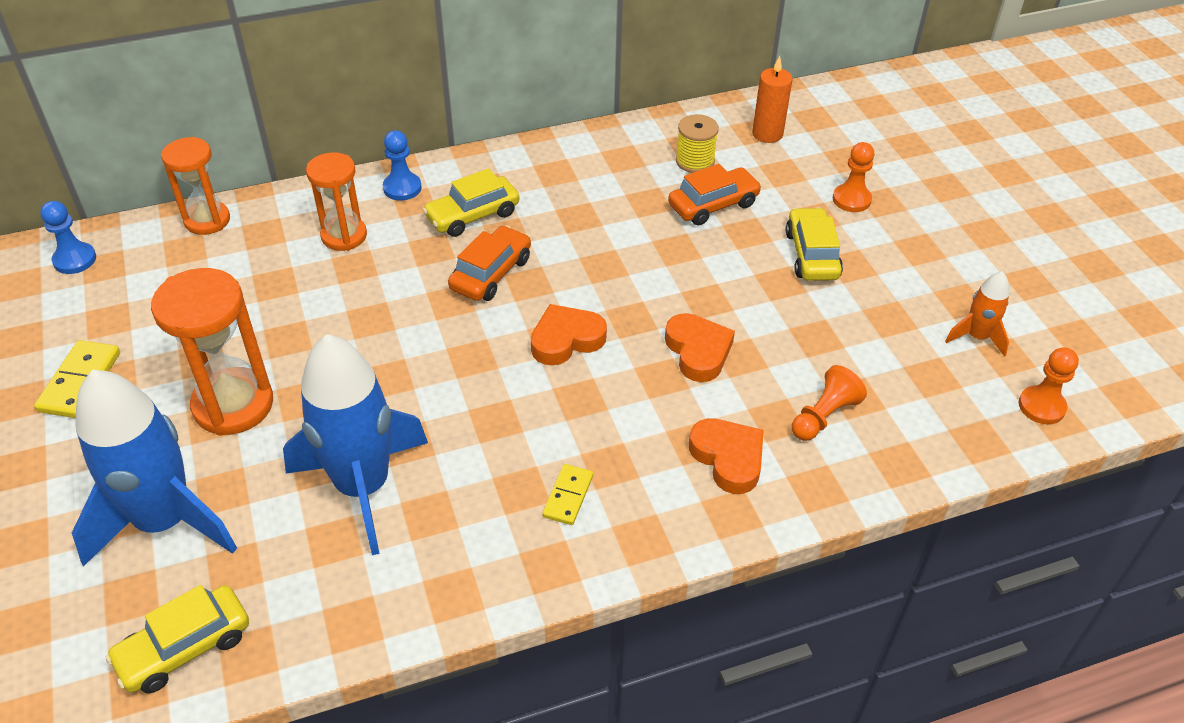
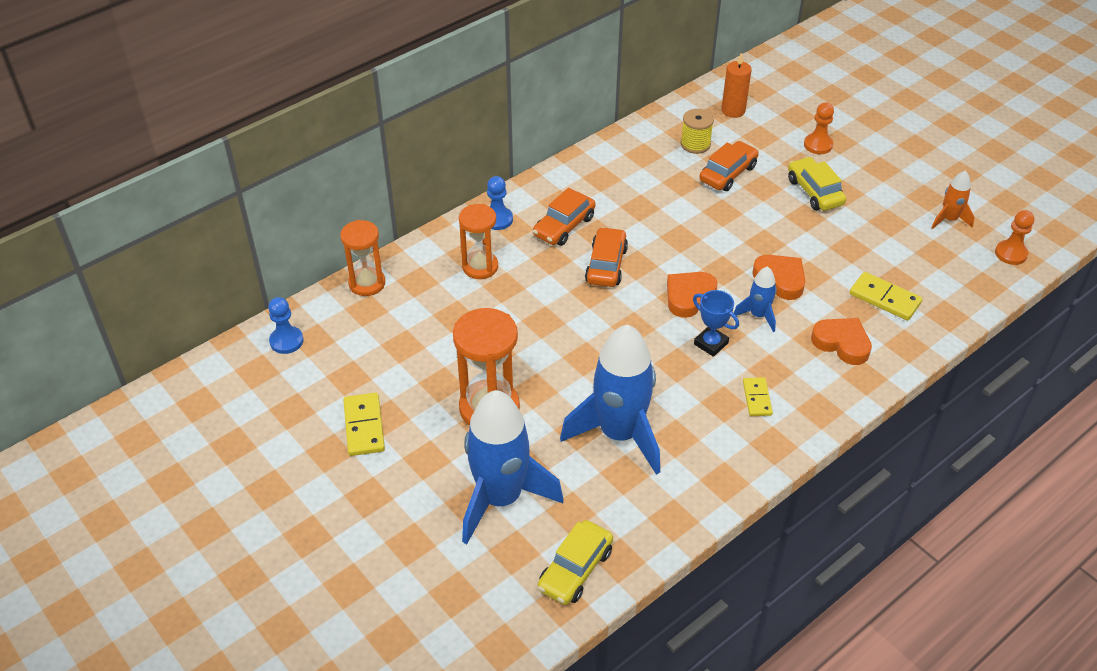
camera: 20 degrees left, 0 degrees up
(472, 215) = (564, 226): yellow car -> orange car
(555, 407) = (711, 343): none -> blue trophy
(639, 389) = (758, 315): none -> blue rocket
(824, 416) = (884, 298): orange pawn -> yellow domino

